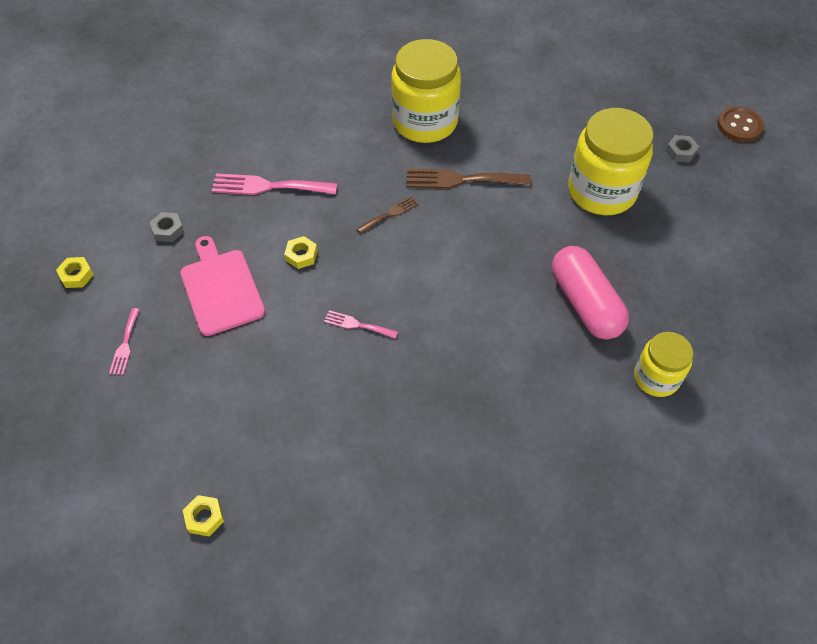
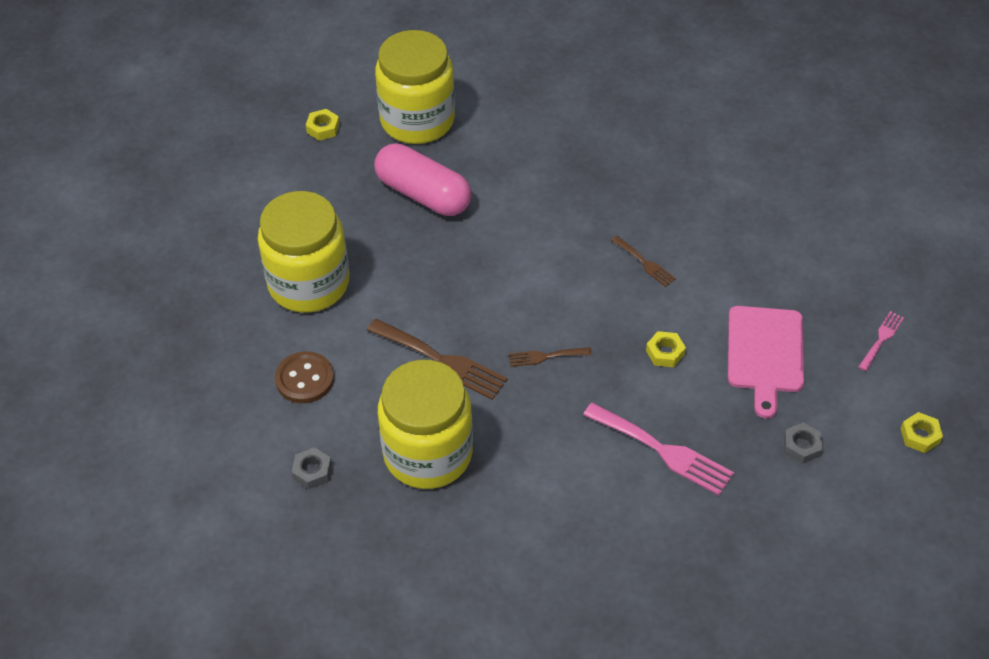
camera: 150 degrees left, 5 degrees down
(204, 517) = (846, 176): yellow nut -> yellow nut (323, 128)
(357, 325) = (645, 263): pink fork -> brown fork
(585, 303) = (423, 194): pink capsule -> pink capsule turned 60 degrees counterclockwise
(656, 377) = (417, 120): yellow jar -> yellow jar, size x1.73
(680, 152) = (186, 287): grey nut -> grey nut (312, 471)
(739, 126) = (93, 287): brown button -> brown button (305, 379)

